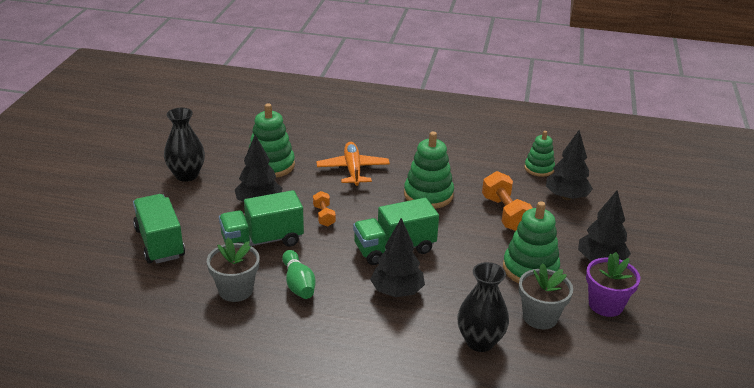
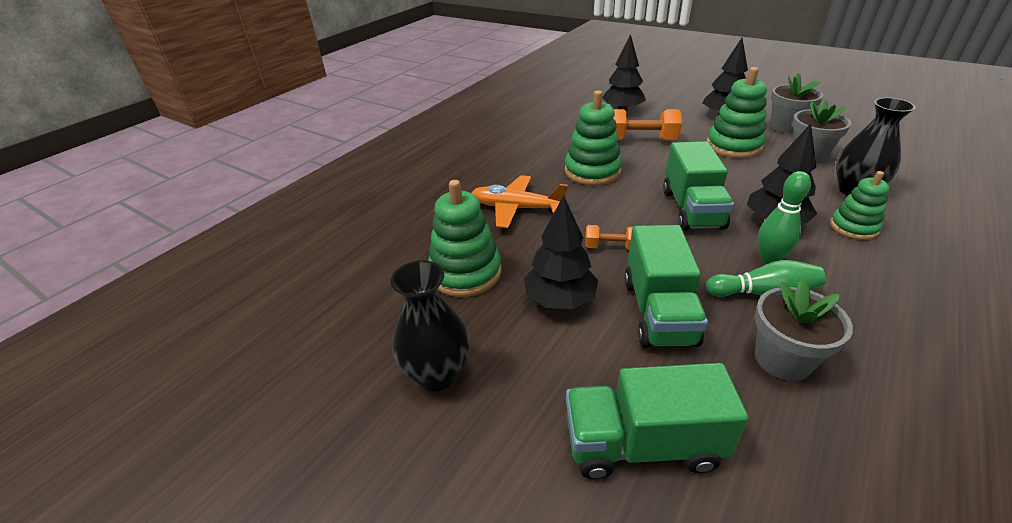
camera: 65 degrees left, 5 degrees up
(342, 287) = (769, 259): none -> green bowling pin
(539, 168) = (571, 112): green stacking toy -> green stacking toy (853, 227)
(605, 305) = (786, 126): purple flower pot -> grey flower pot

